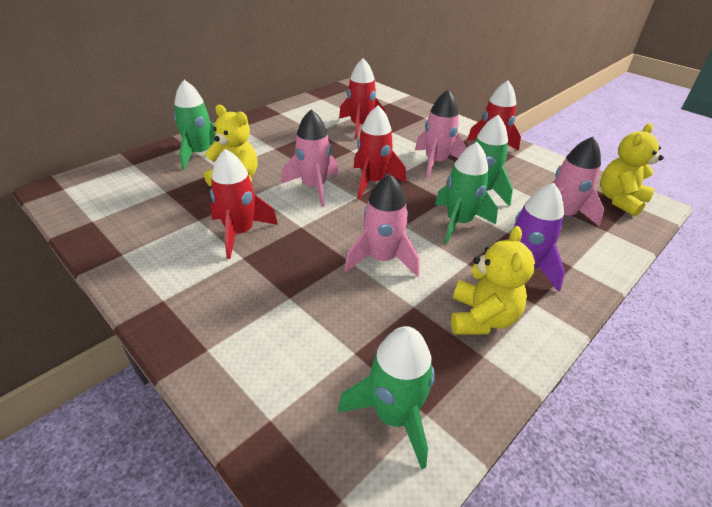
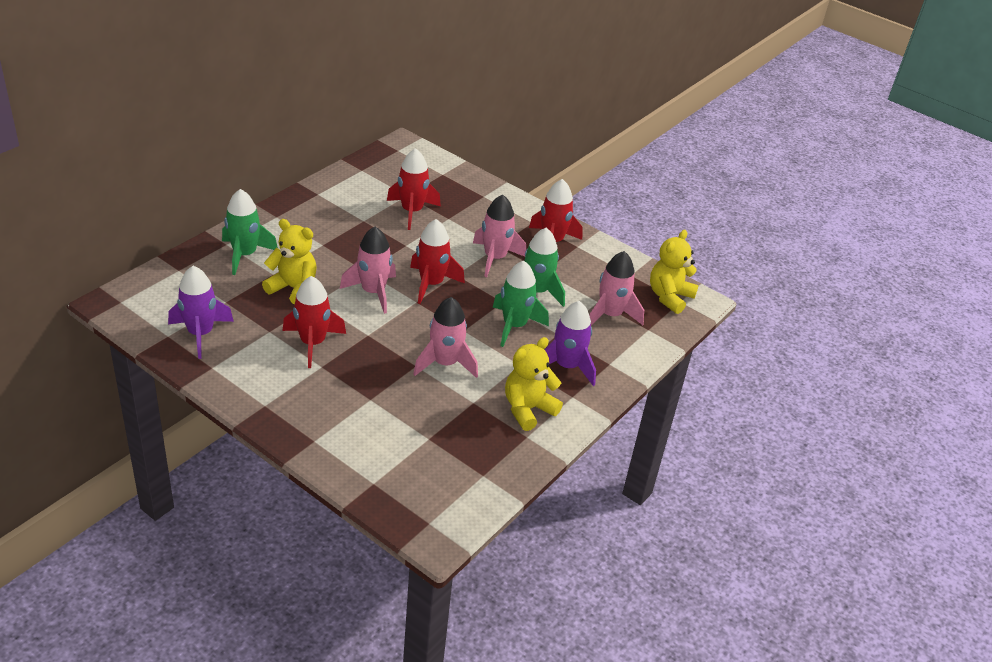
camera: 10 degrees left, 0 degrees up
(126, 220) = (200, 334): none -> purple rocket
(394, 415) = (460, 477): green rocket -> none
(481, 318) = (528, 409): yellow teddy bear -> yellow teddy bear turned 135 degrees counterclockwise

